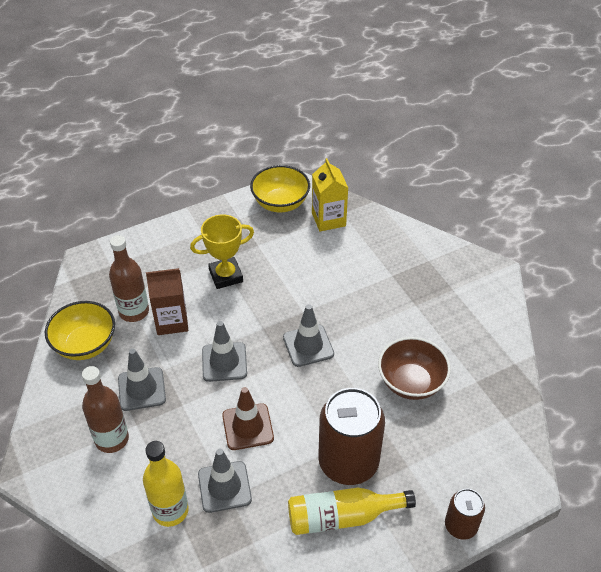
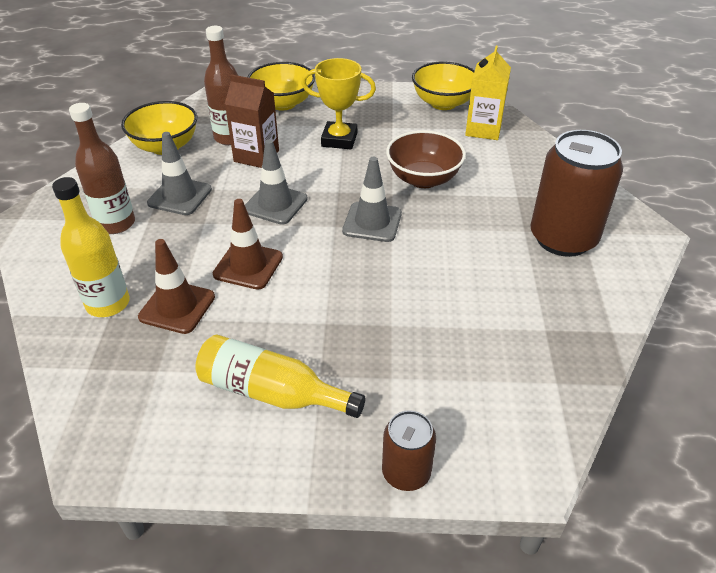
camera: 30 degrees right, 5 degrees down
(149, 255) = (283, 103): none -> yellow bowl
(224, 487) = (177, 307): grey traffic cone -> brown traffic cone
(348, 462) = (325, 342): brown can -> brown can (563, 238)
(411, 382) = (461, 298): brown bowl -> brown bowl (423, 179)

